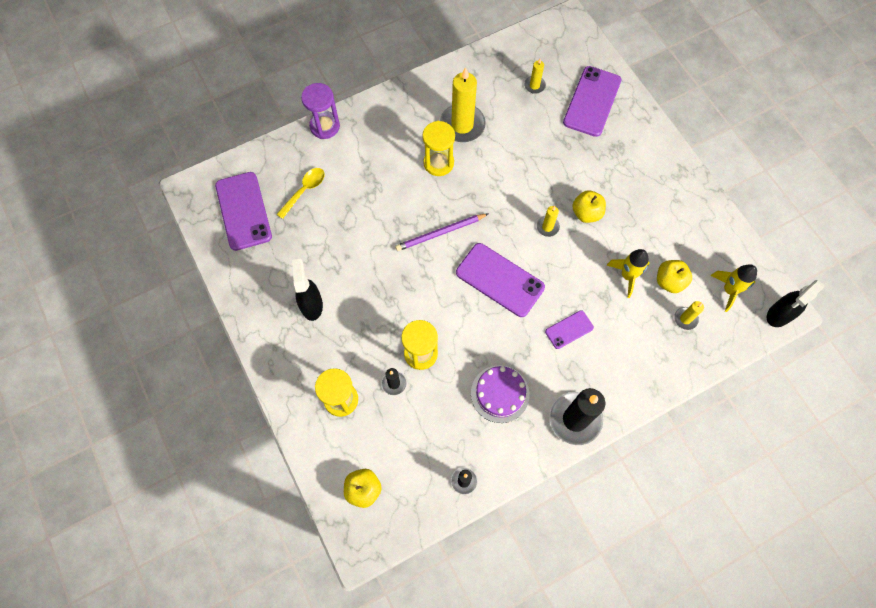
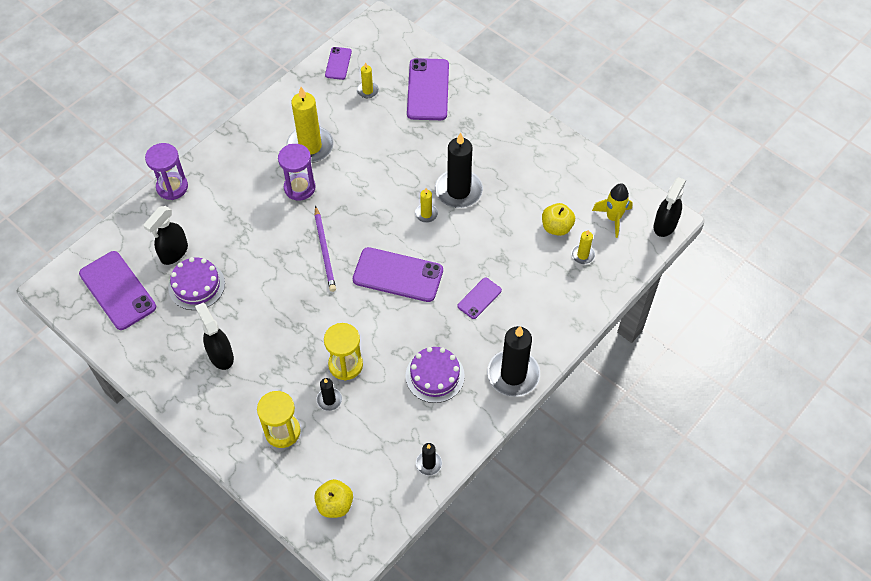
camera: 20 degrees left, 10 degrees down
(304, 191) = (174, 253): yellow spoon -> black spray bottle
(313, 229) = (196, 285): none -> purple cake
(438, 163) = (299, 188): yellow hourglass -> purple hourglass
(440, 233) = (325, 251): purple pencil -> purple pencil turned 60 degrees counterclockwise
(516, 50) = (338, 63): none -> purple phone
(586, 213) = (458, 191): yellow apple -> black candle
(627, 276) = (516, 234): yellow rocket -> none

